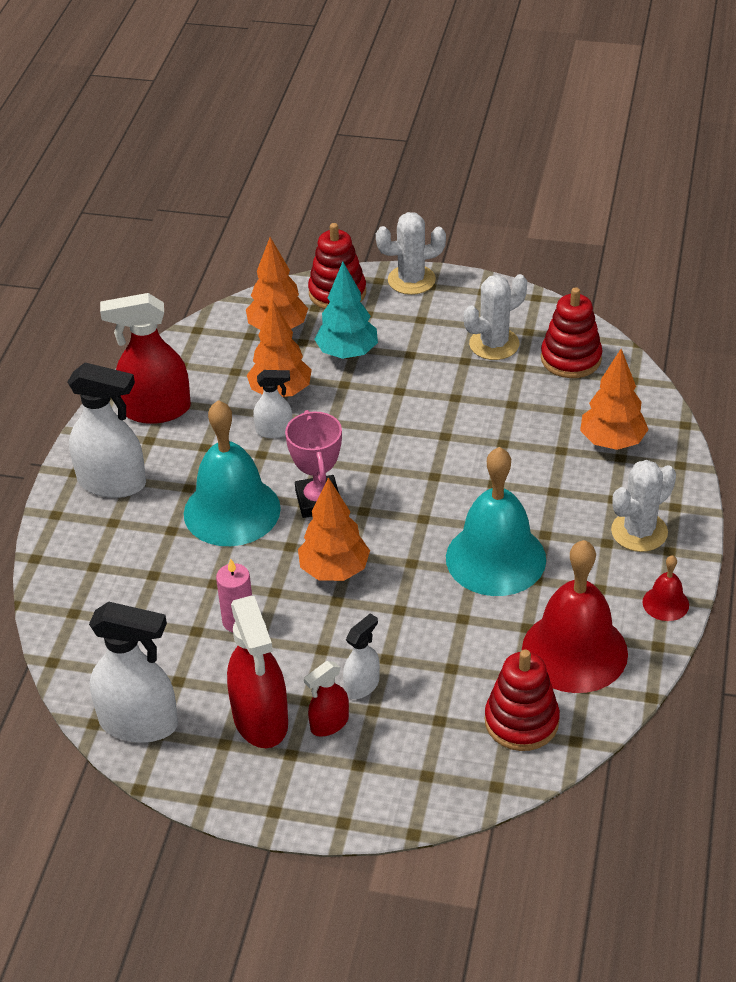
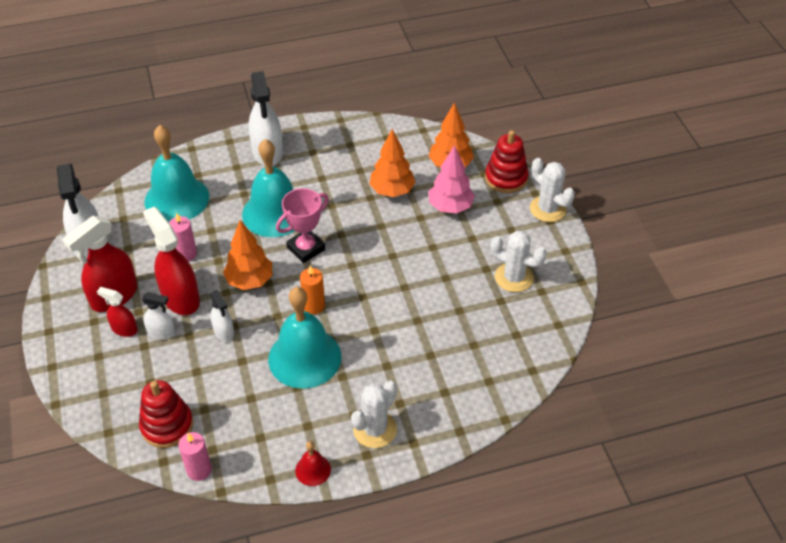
camera: 60 degrees right, 5 degrees up
(124, 602) = (177, 199): none -> turquoise bell
(156, 410) = (339, 143): red spray bottle -> red spray bottle (180, 298)
(274, 431) = (355, 203): white spray bottle -> white spray bottle (224, 331)
(347, 353) = (450, 207): turquoise tree -> pink tree
(419, 524) = (314, 306): none -> orange candle
(571, 359) = (529, 326): red stacking toy -> none
(574, 651) = (242, 432): red bell -> none
(608, 708) = (199, 470): none -> pink candle
(612, 442) = (457, 381): orange tree -> none
(639, 532) = (375, 429): white cactus -> white cactus turned 75 degrees counterclockwise

